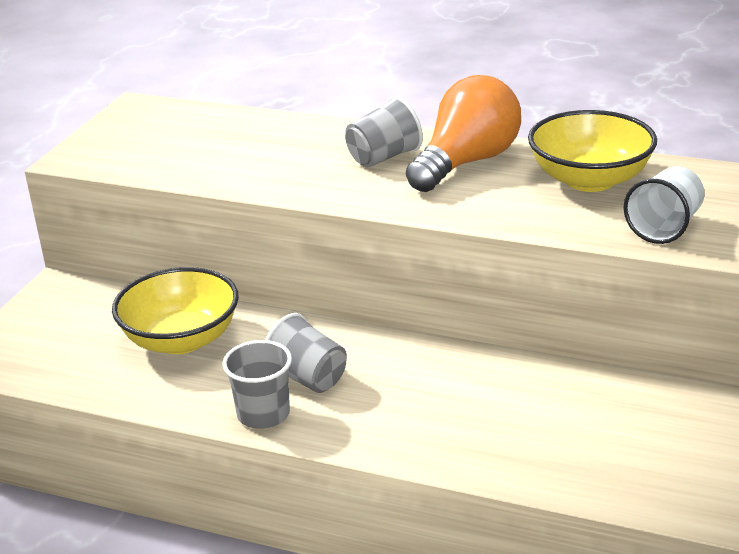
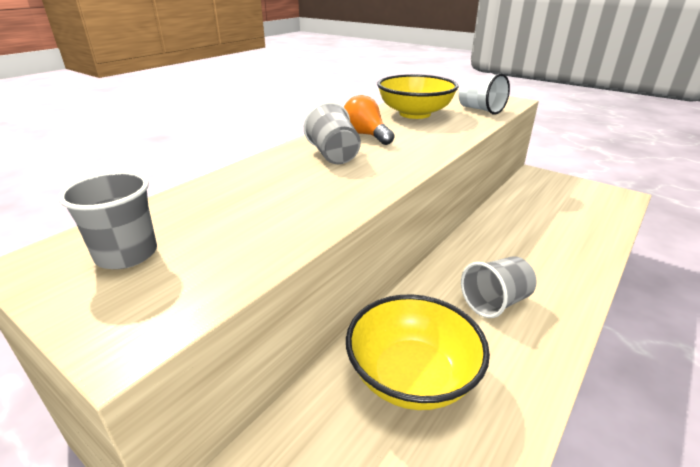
camera: 75 degrees left, 0 degrees up
(263, 414) = (547, 336): grey cup -> grey cup (127, 254)
(466, 162) = (366, 135): orange light bulb -> orange light bulb, size x0.61

